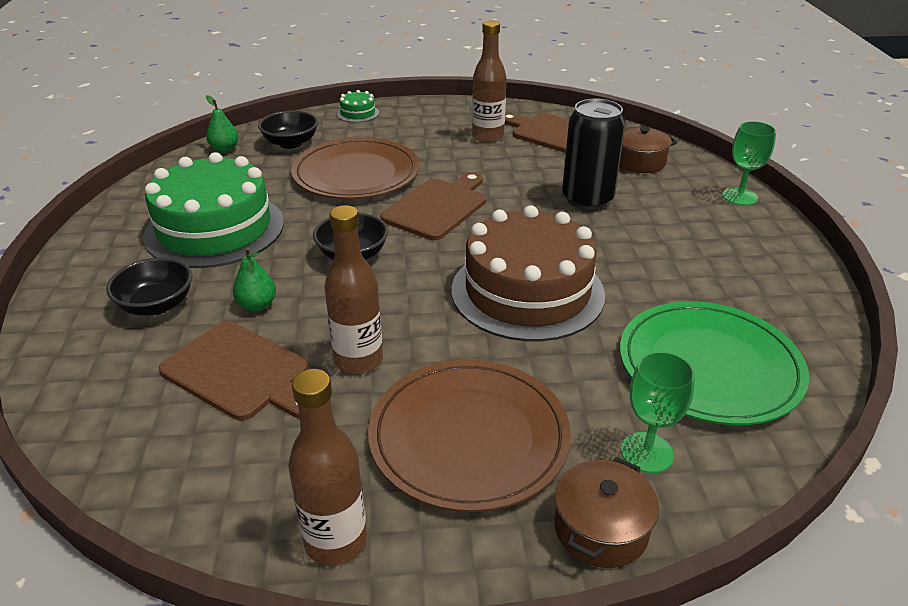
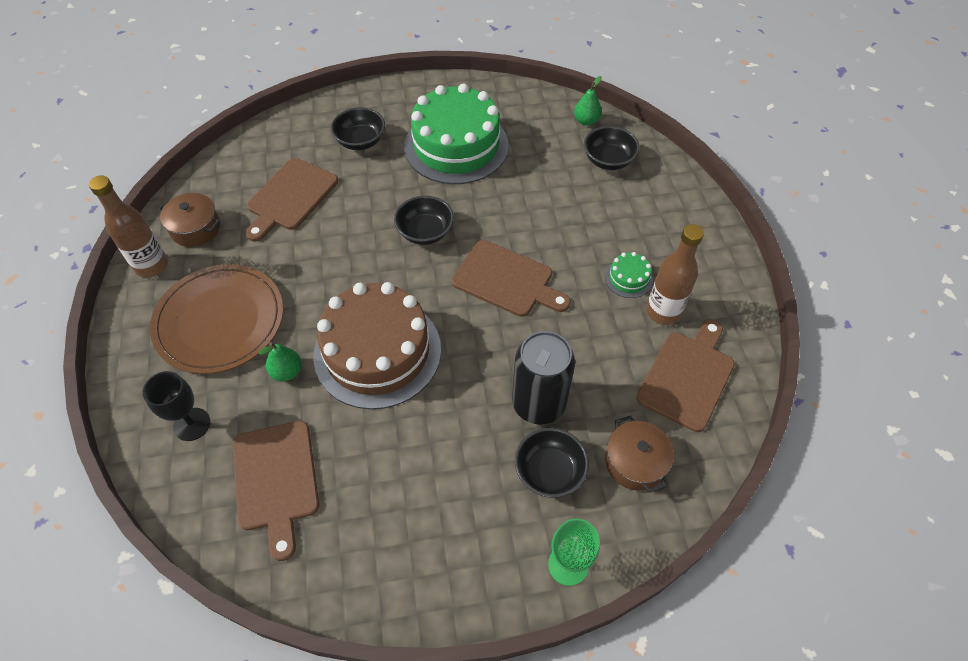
camera: 85 degrees right, 20 degrees up
(257, 305) = (360, 190): green pear -> green pear (287, 372)
(356, 174) = (559, 215): brown plate -> none
(358, 113) = (688, 197): green cake -> green cake (628, 278)
(358, 360) = (298, 254): brown bottle -> none
(601, 528) = (135, 392): brown pot -> brown pot (195, 228)
(647, 452) = (192, 424): green goblet -> black goblet
(657, 199) = (549, 471): none -> black bowl
(709, 366) = (276, 480): green plate -> brown cutting board

